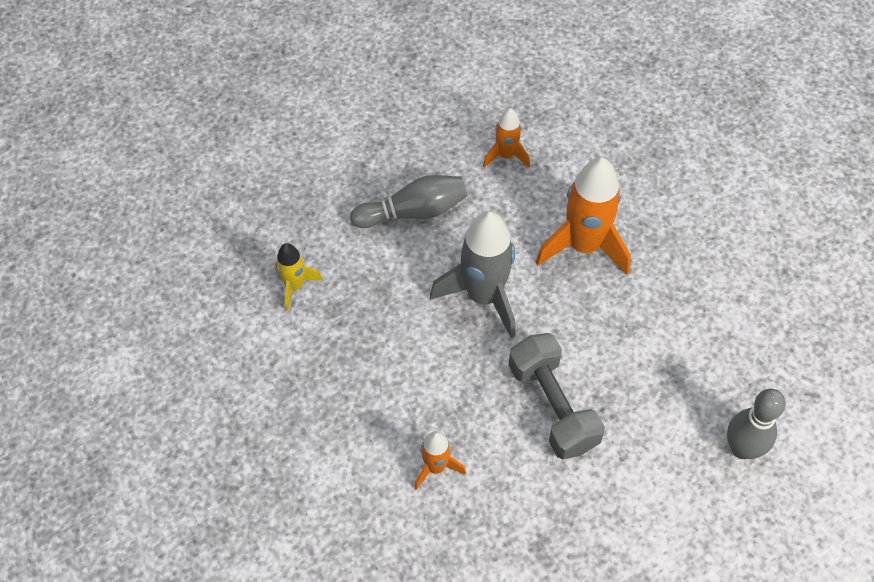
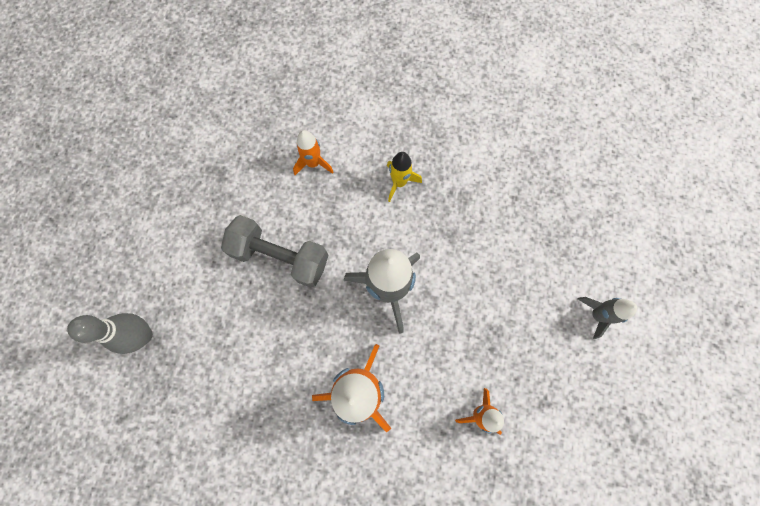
camera: 135 degrees right, 15 degrees up
(295, 286) = (500, 189): yellow rocket -> yellow rocket (399, 182)
(340, 137) = (597, 315): none -> grey rocket
(413, 211) = (490, 306): grey bowling pin -> none

